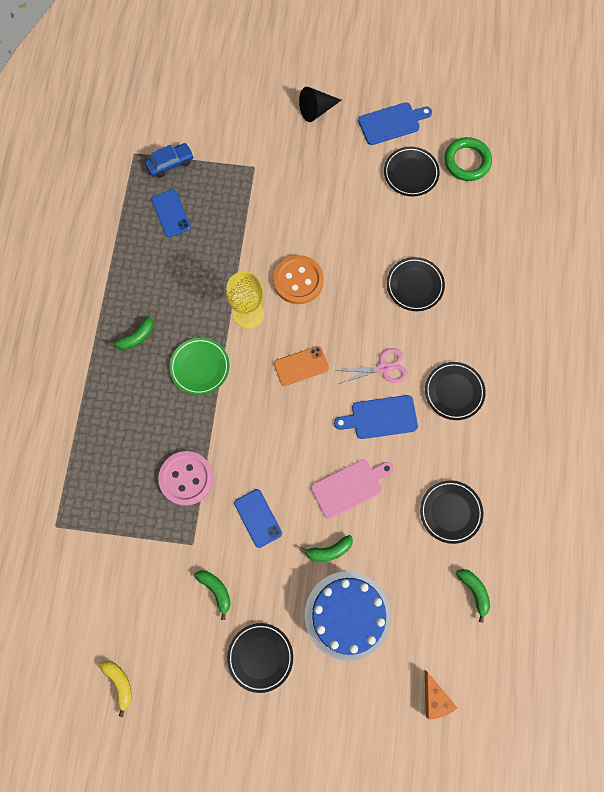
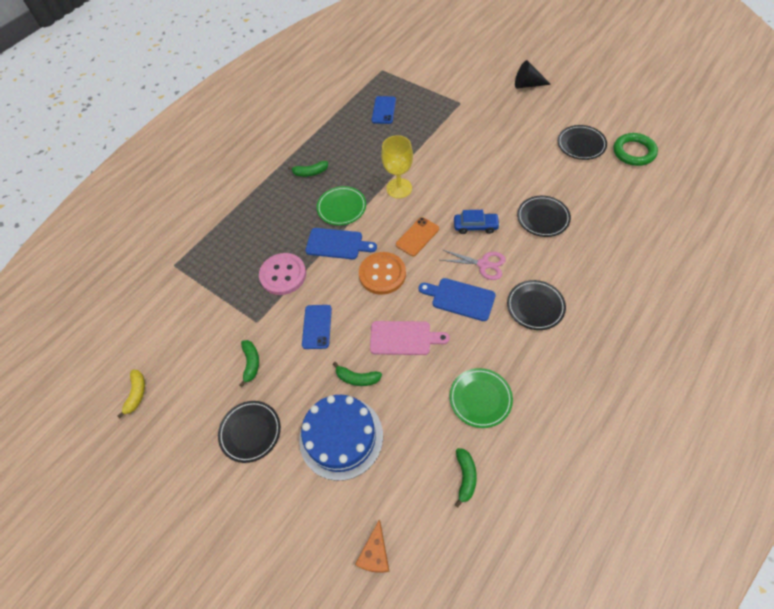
camera: 35 degrees right, 15 degrees down
(170, 163) = (402, 83): blue car -> blue car (475, 226)
(298, 280) = (450, 181): orange button -> orange button (382, 274)
(301, 366) = (417, 237): orange phone -> orange phone turned 60 degrees counterclockwise
(392, 123) = (583, 109): blue cutting board -> blue cutting board (337, 244)
(450, 512) = (480, 399): black plate -> green plate

